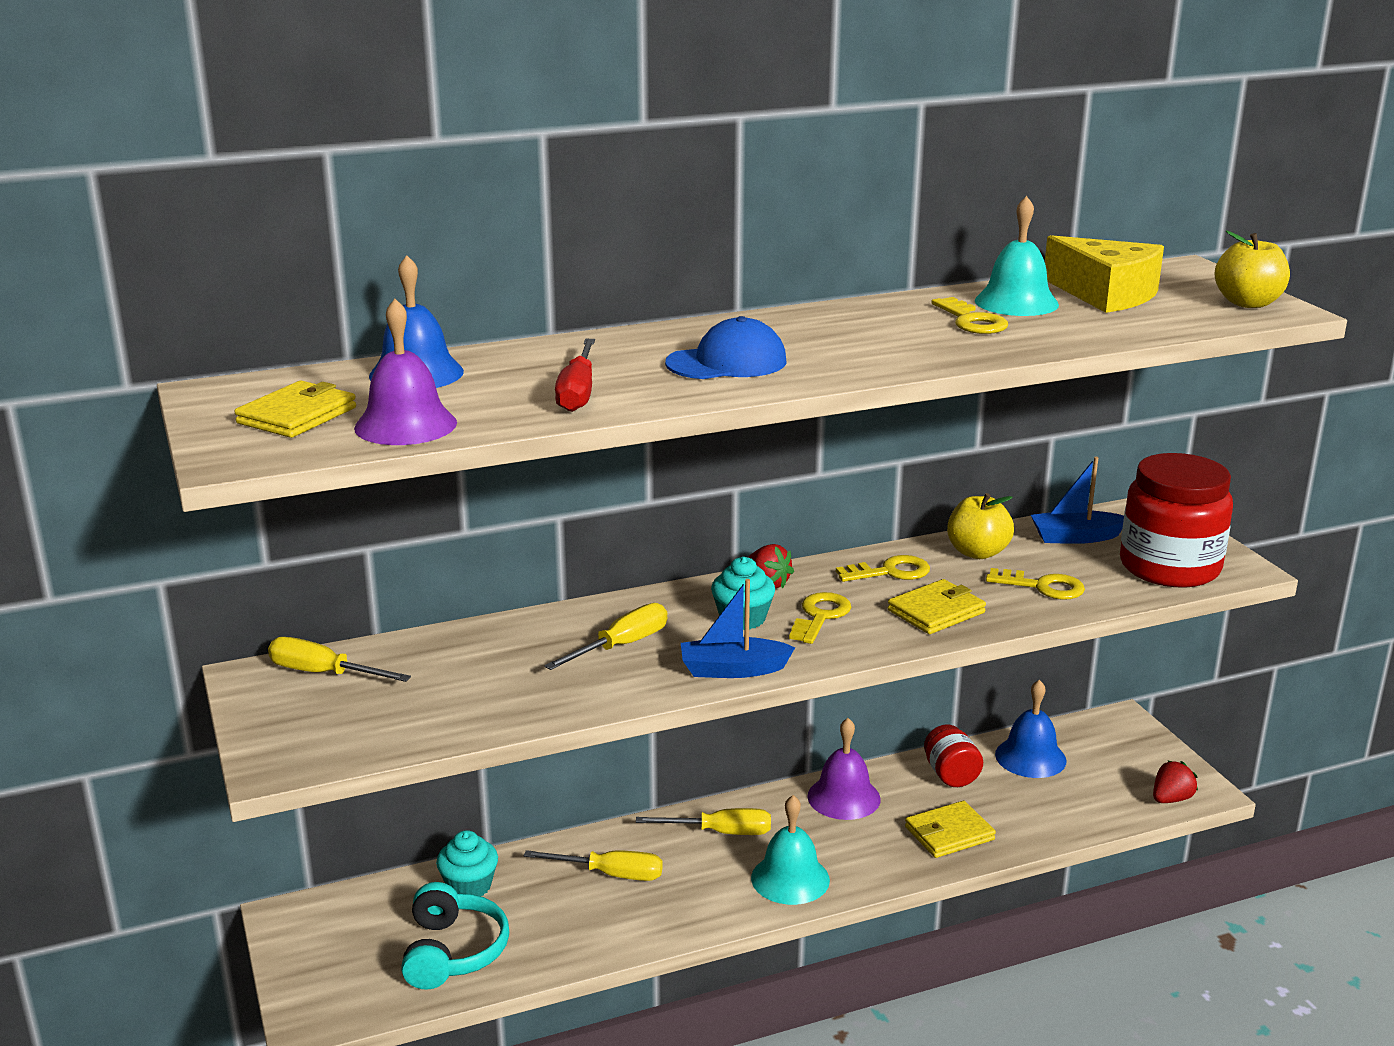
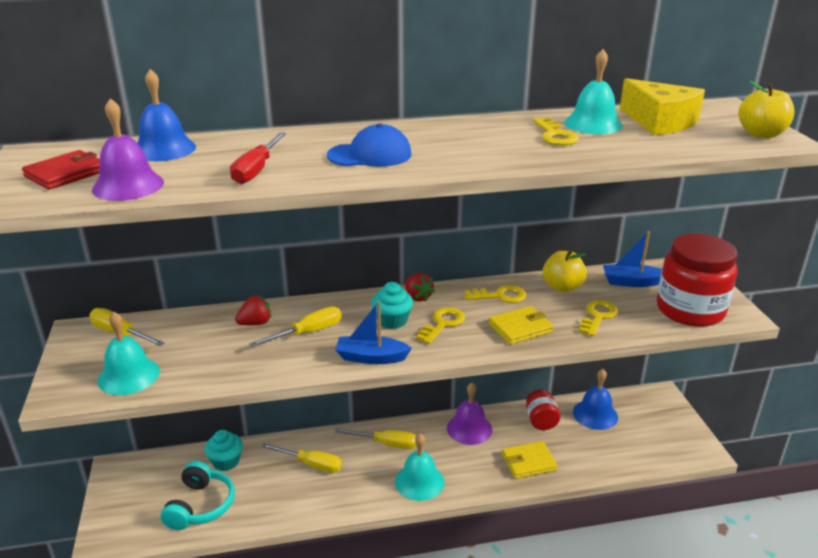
camera: 10 degrees right, 5 degrees up
(297, 415) = (66, 174): yellow wallet -> red wallet
(371, 728) = (128, 375): none -> turquoise bell
(1042, 587) = (598, 316): yellow key -> yellow key turned 90 degrees counterclockwise
(1171, 799) = (680, 455): red strawberry -> red strawberry (255, 323)

